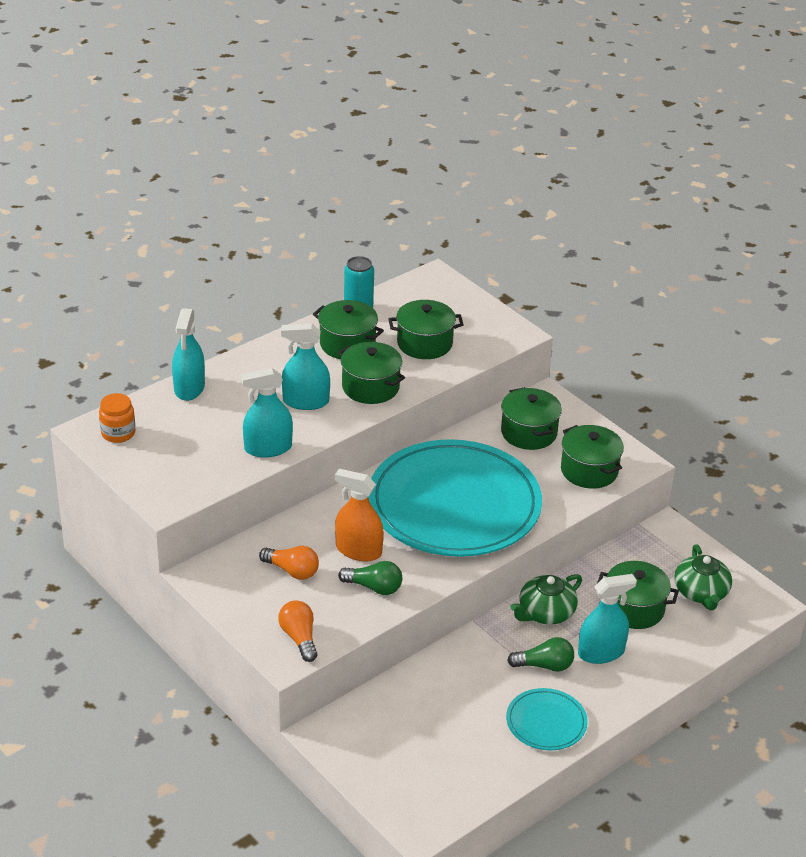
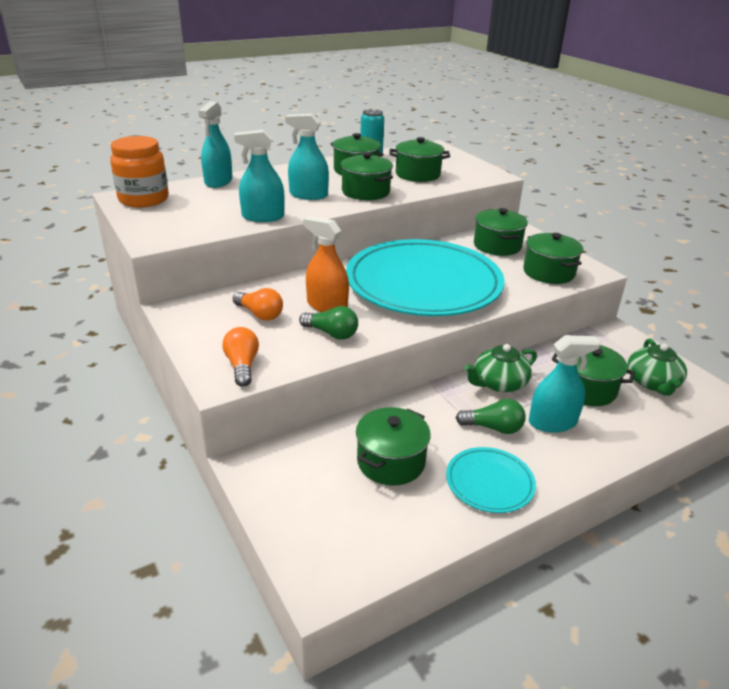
camera: 10 degrees right, 5 degrees down
(118, 433) = (144, 199): orange jar -> orange jar, size x1.70
(453, 713) = (391, 461): none -> green pot

